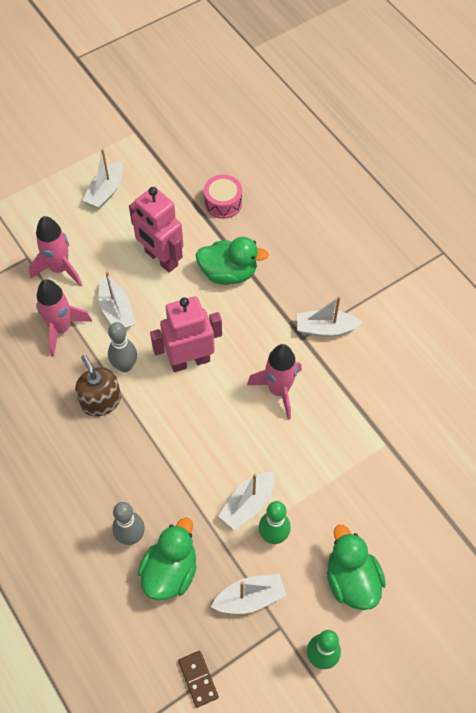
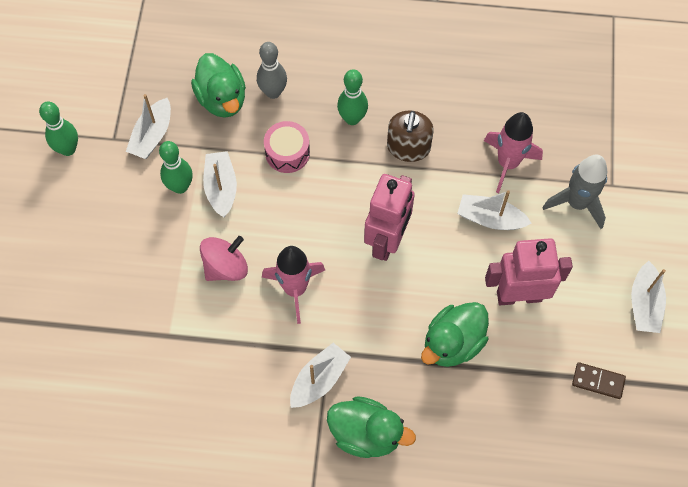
camera: 130 degrees right, 5 degrees up
(59, 269) = (577, 203): pink rocket -> grey rocket
(101, 401) = (408, 147): brown soap dispenser -> brown soap dispenser turned 90 degrees clockwise
(105, 191) = (644, 304): white boat -> white boat turned 150 degrees counterclockwise
(107, 458) = (352, 118): none -> green bowling pin
(125, 366) = (426, 187): grey bowling pin -> none
(198, 679) = (133, 64): brown domino -> brown domino (598, 381)
(223, 203) = (543, 404): pink drum -> pink drum (287, 153)
(305, 448) = (225, 267): none -> pink spinning top
(351, 580) = (95, 213): green duck -> green duck (366, 434)

